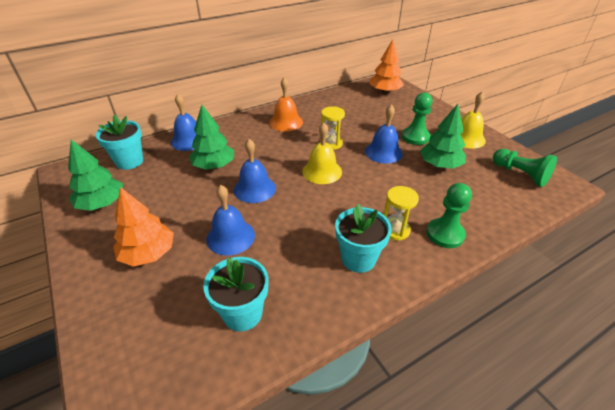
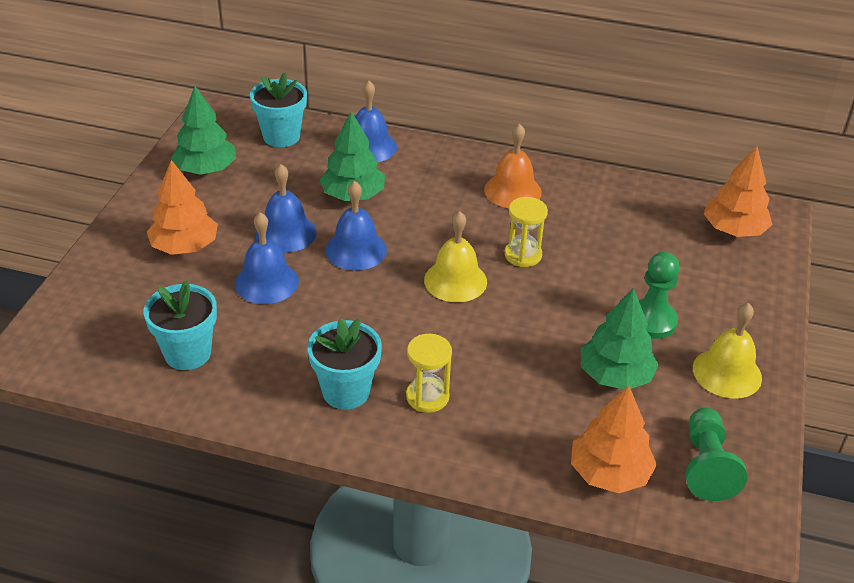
camera: 45 degrees right, 0 degrees up
(383, 152) = (570, 309): blue bell -> blue bell (286, 233)
(445, 234) = (473, 442): green pawn -> none
(503, 203) = (609, 473): none -> orange tree

